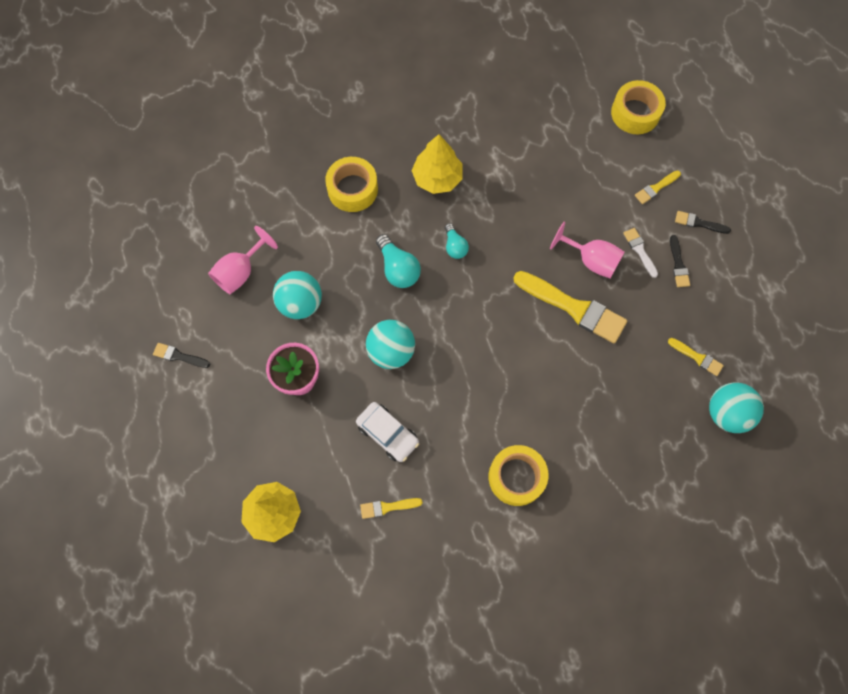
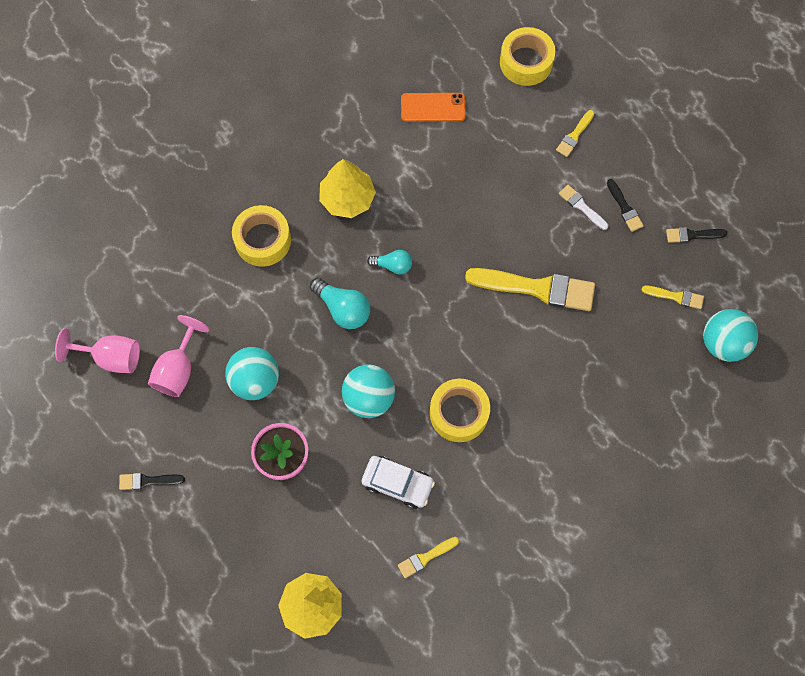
camera: 20 degrees left, 0 degrees up
(455, 246) = (393, 265): turquoise light bulb -> turquoise light bulb turned 45 degrees counterclockwise
(516, 477) = (542, 480): yellow tape -> yellow tape (459, 413)
(539, 126) = (433, 107): none -> orange phone
(591, 260) = (536, 233): pink goblet -> pink goblet (111, 357)
(699, 223) = (630, 158): black brush -> black brush (692, 235)

